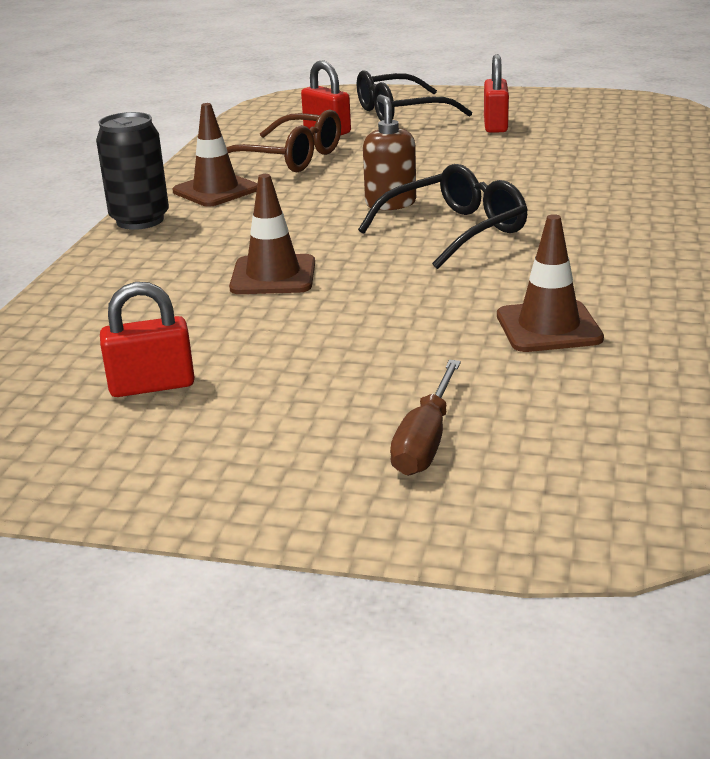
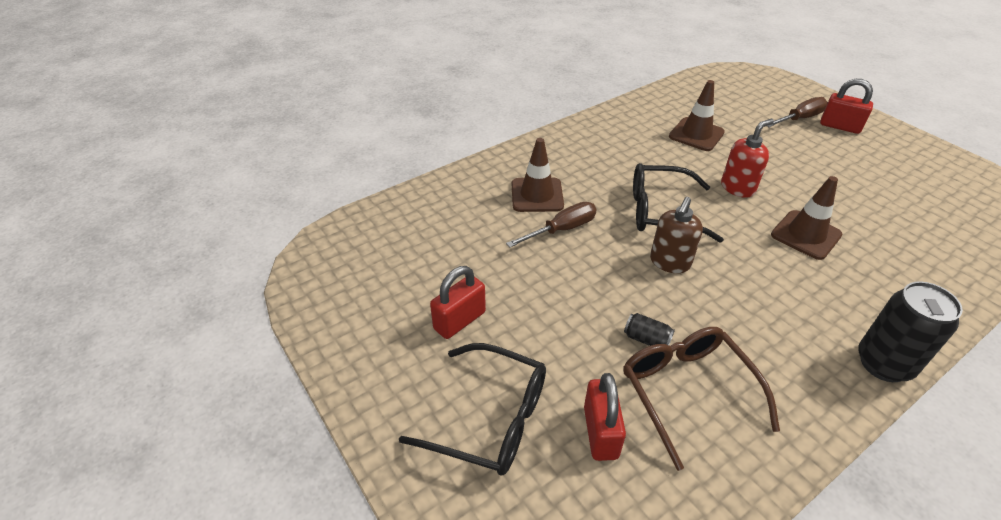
camera: 140 degrees left, 15 degrees up
(152, 385) = (911, 193): red padlock -> red padlock (840, 126)
(216, 190) = (793, 374): brown traffic cone -> brown traffic cone (537, 195)
(349, 165) = (646, 339): none -> black can
(402, 287) = (737, 188): none -> red soap dispenser
(523, 183) = (562, 229): none -> brown screwdriver

